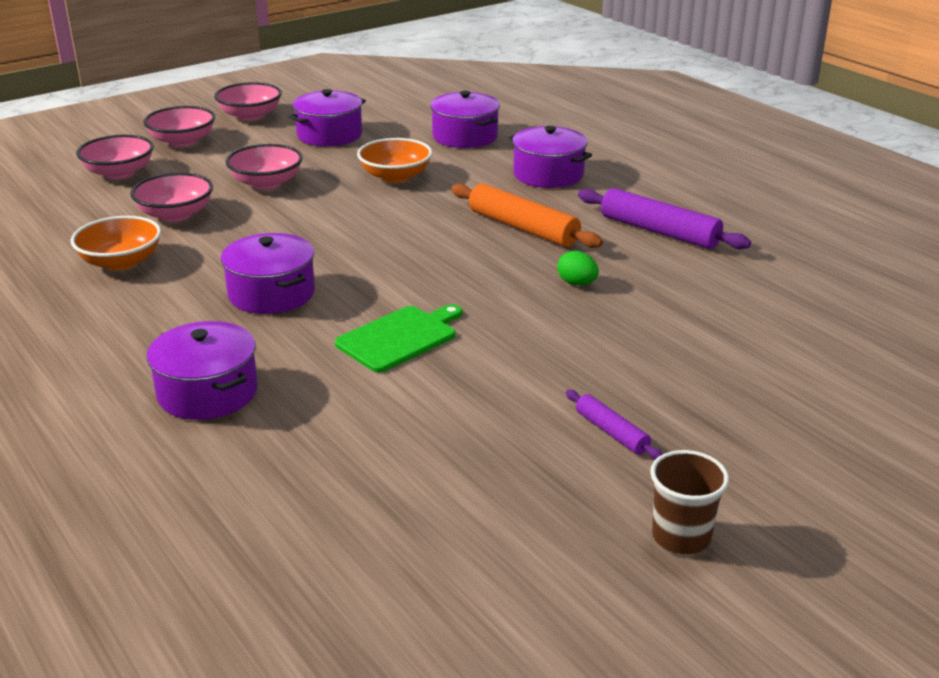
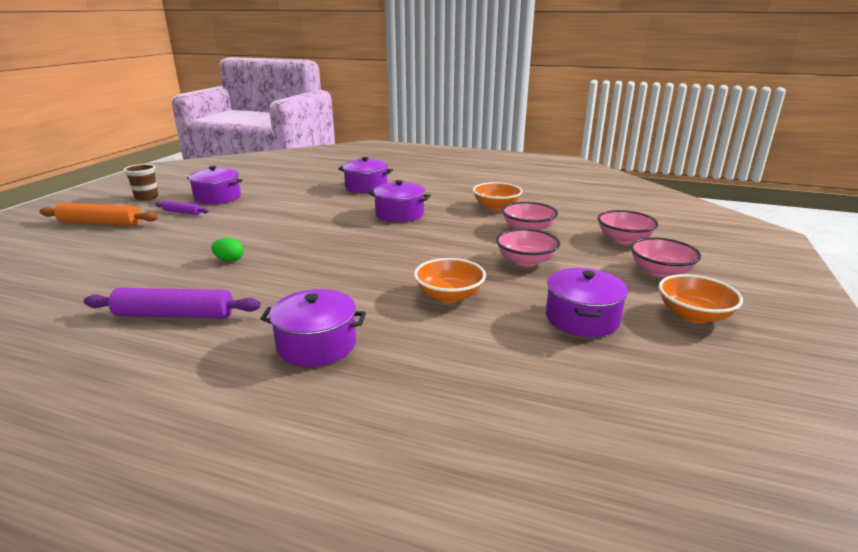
camera: 145 degrees right, 5 degrees down
(250, 116) = (693, 315): pink bowl -> orange bowl
(400, 337) = (310, 215): green cutting board -> none
(465, 136) = (460, 368): purple pot -> purple pot (217, 197)
(523, 228) = (295, 284): orange rolling pin -> orange rolling pin (100, 223)

